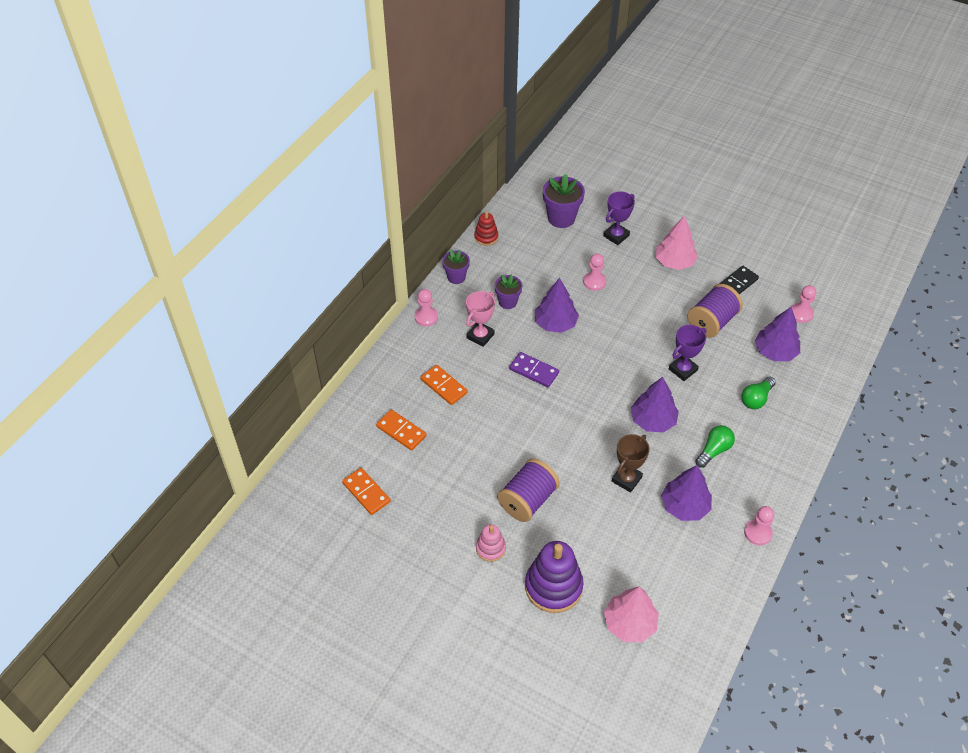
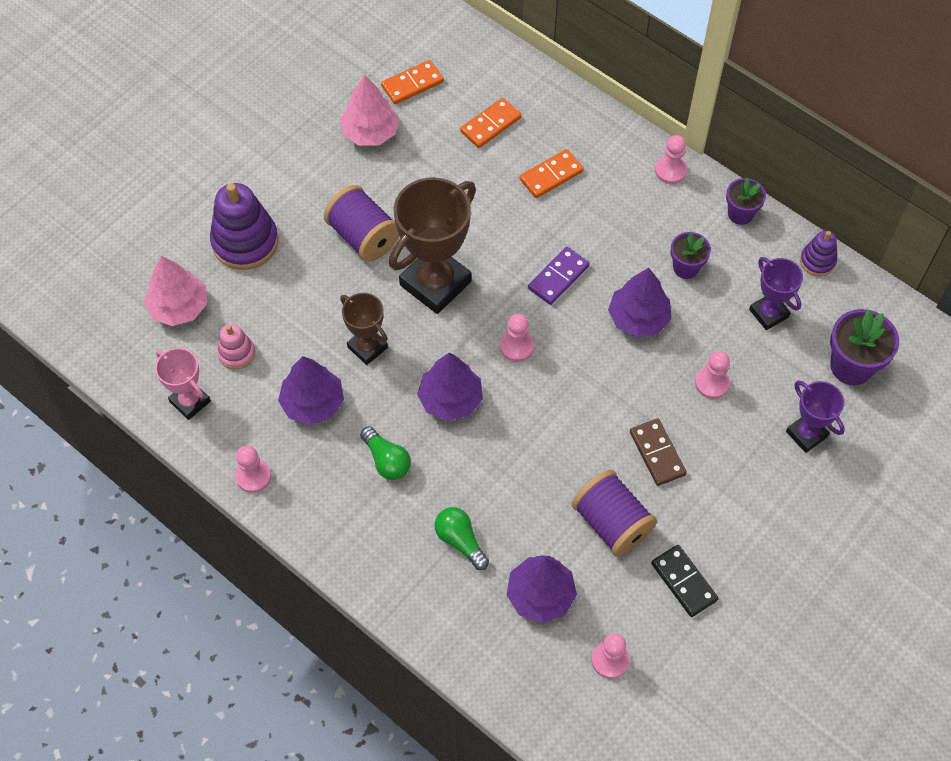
camera: 100 degrees right, 10 degrees up
(480, 336) = (628, 226): pink trophy -> pink trophy (190, 401)
(486, 237) = (817, 261): red stacking toy -> purple stacking toy
(490, 548) = (310, 190): pink stacking toy -> pink stacking toy (236, 353)
(558, 445) = (435, 283): none -> brown trophy
(598, 388) = (516, 347): none -> pink pawn
(654, 304) = (657, 453): none -> brown domino
(674, 262) = (741, 504): pink tree -> pink tree (370, 132)
(683, 369) = (529, 459): purple trophy -> purple trophy (768, 313)

